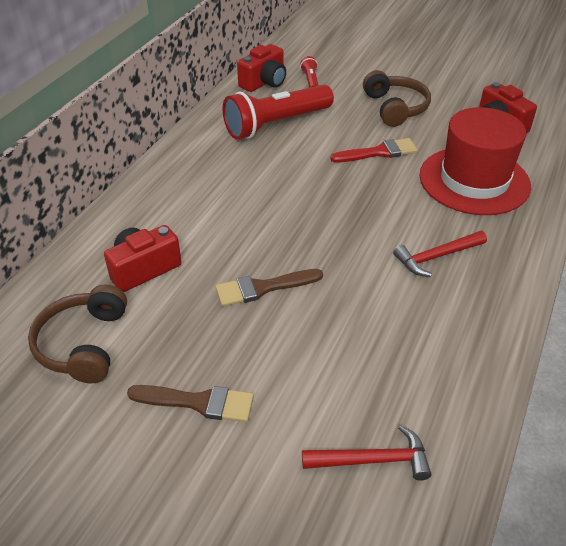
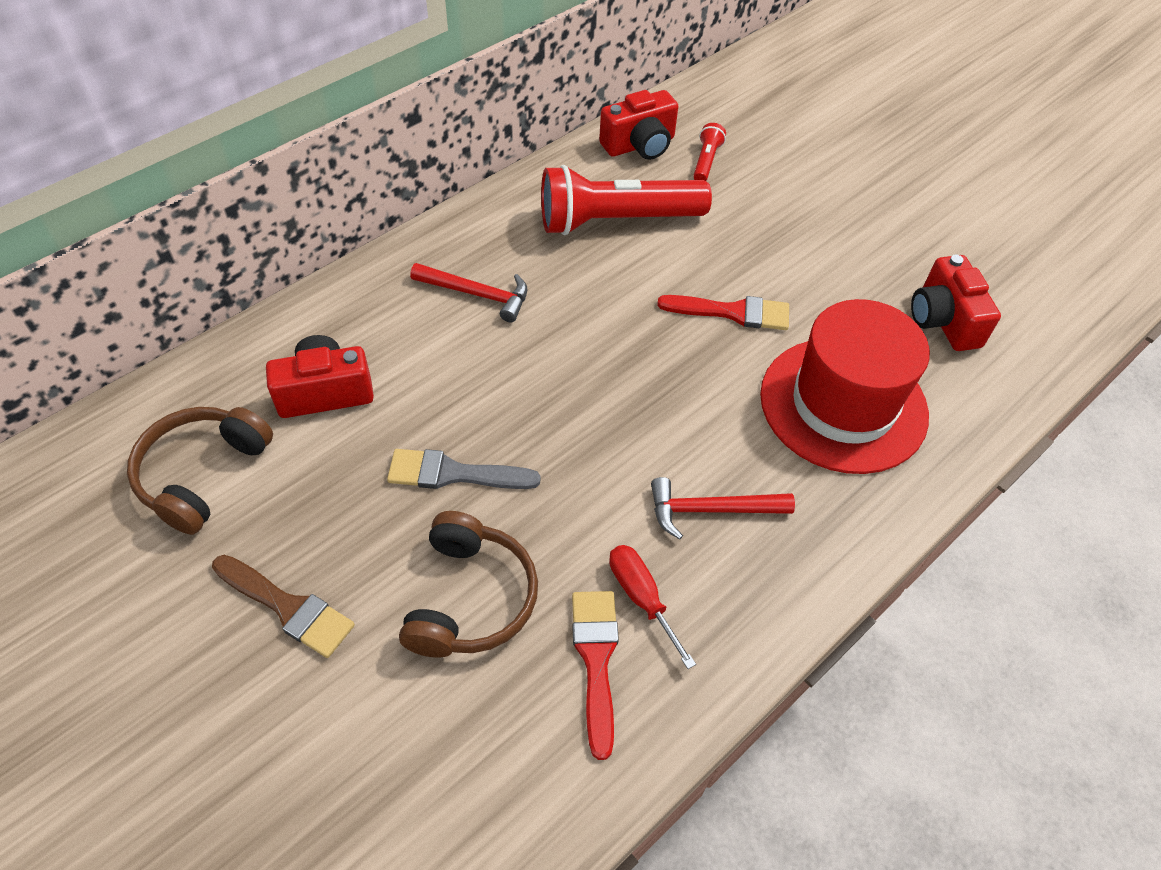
camera: 20 degrees right, 10 degrees up
(262, 288) = (453, 473): brown brush -> grey brush
(373, 460) = (446, 775): red hammer -> red hammer (477, 294)
(395, 108) = (802, 244): brown headphones -> brown headphones (470, 598)
(423, 360) = (596, 659): none -> red brush
(427, 316) = (641, 597): none -> red screwdriver

